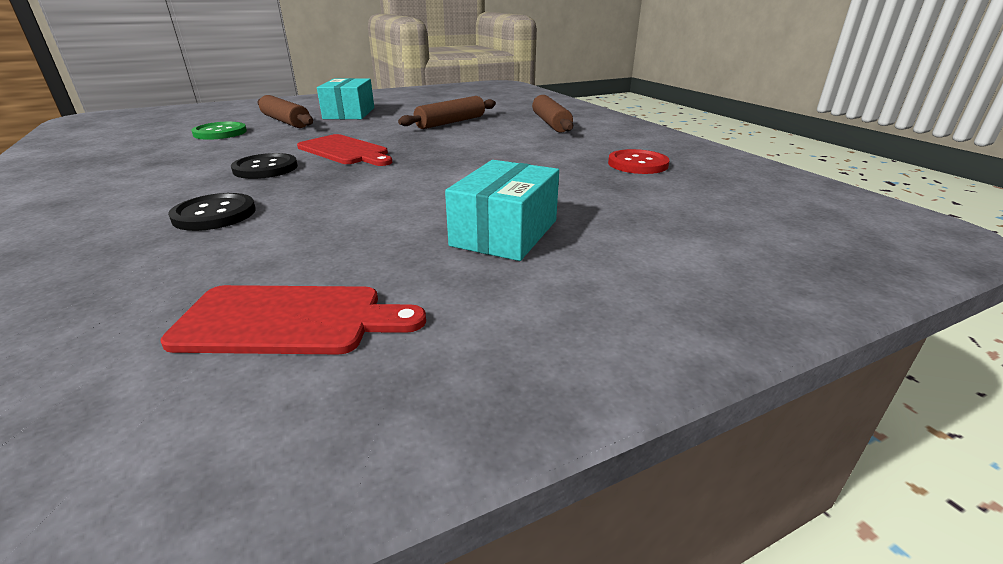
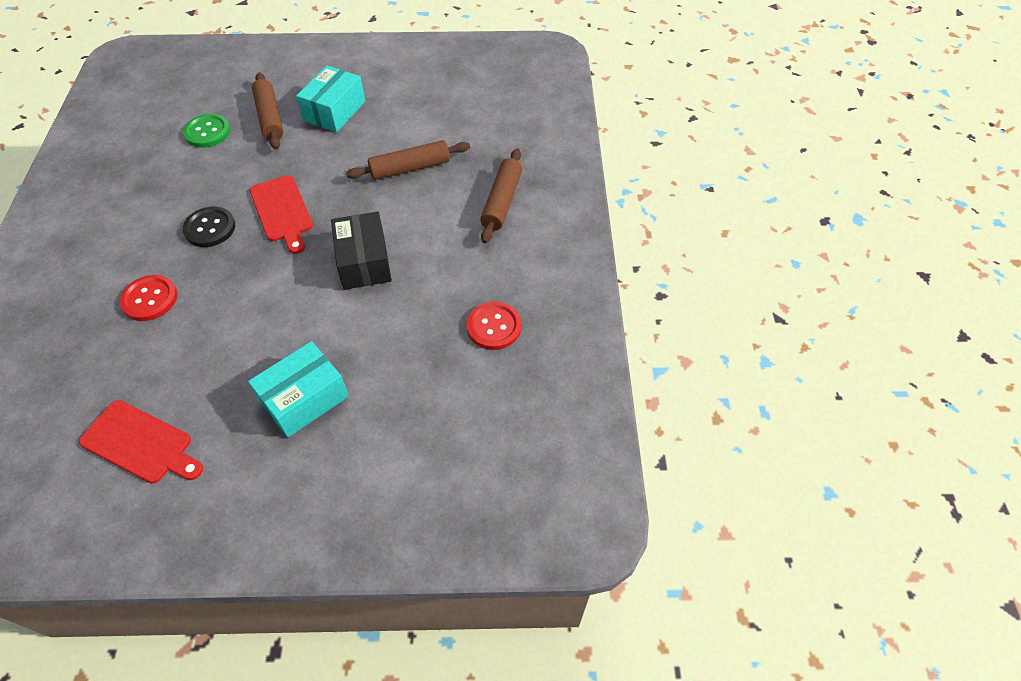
camera: 25 degrees right, 25 degrees up
(214, 214) = (150, 299): black button -> red button
(465, 158) = (364, 262): none -> black box

